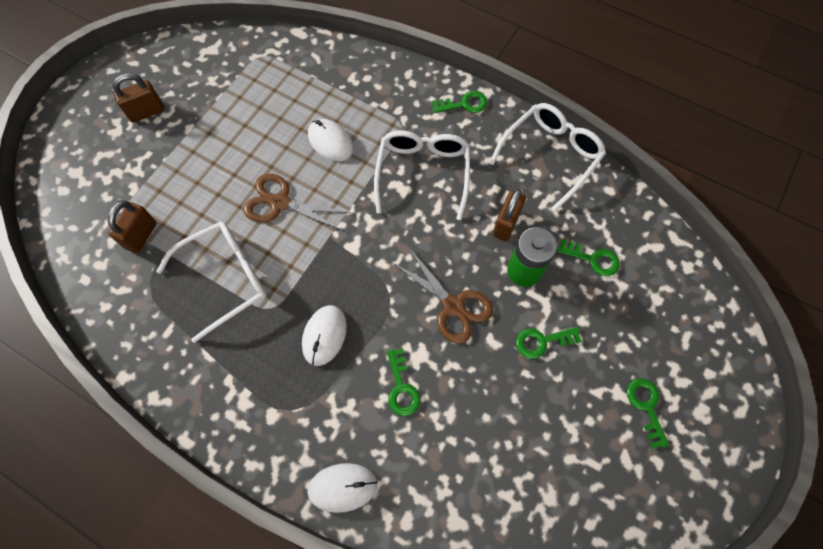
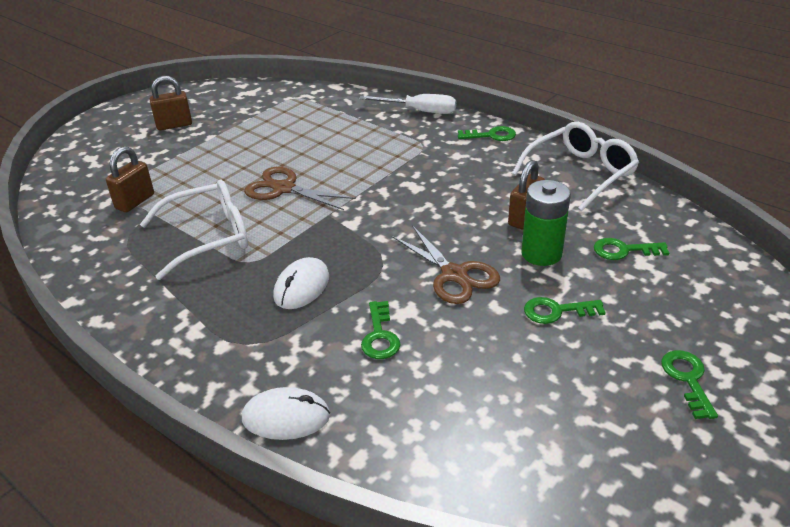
camera: 10 degrees right, 30 degrees down
(330, 142) = (347, 152): white mouse -> none
(390, 70) = (419, 111): none -> white screwdriver
(423, 173) = (439, 178): white glasses -> none
(593, 259) = (624, 250): green key -> green key turned 150 degrees clockwise

